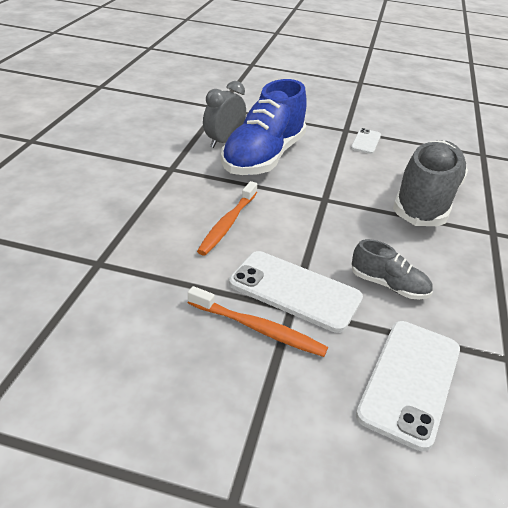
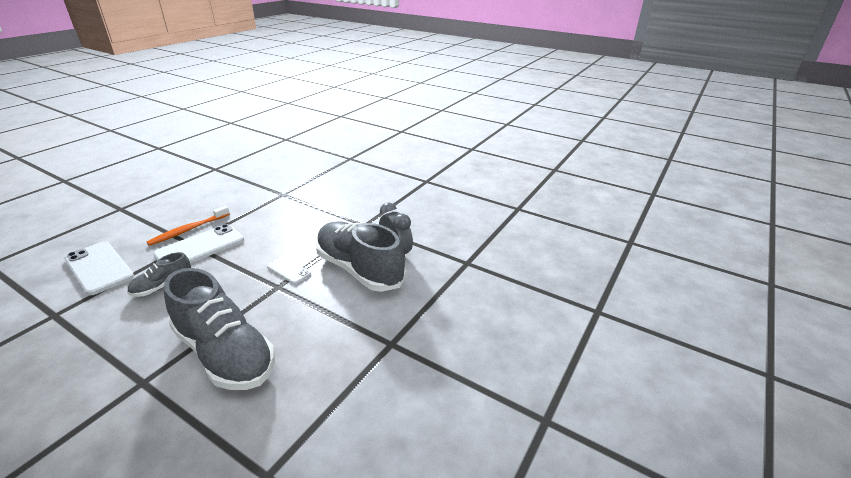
camera: 110 degrees right, 5 degrees down
(227, 224) = (283, 236): orange toothbrush -> none
(263, 157) = (359, 269): blue shoe -> grey shoe
(366, 141) = (358, 352): white phone -> white phone (288, 270)

